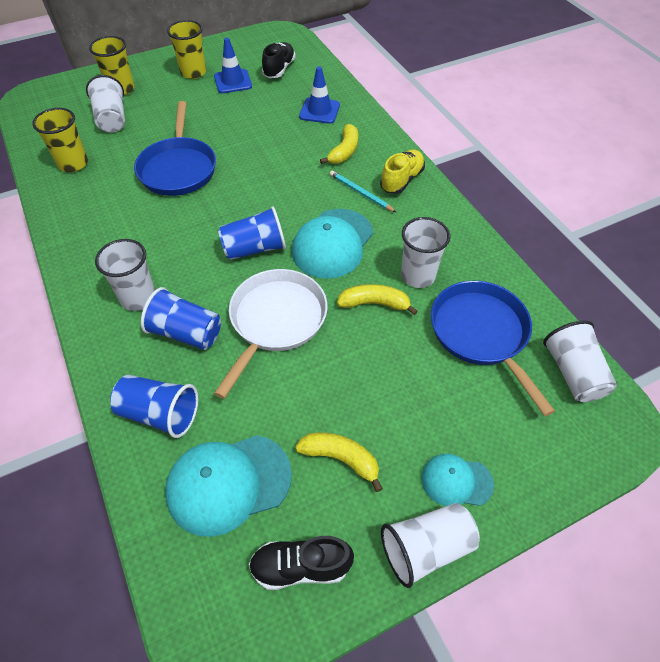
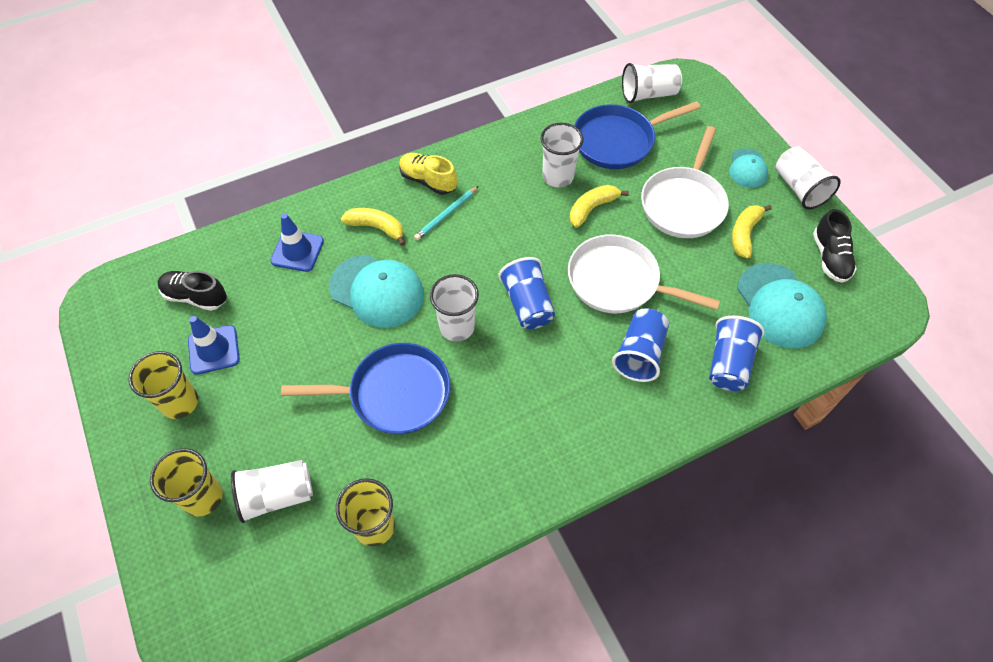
camera: 90 degrees left, 5 degrees up
(138, 298) = (600, 403): white cup -> white cup (457, 327)
(332, 243) = (519, 238): turquoise cap -> turquoise cap (377, 291)
(374, 303) = (592, 208): yellow banana -> yellow banana turned 45 degrees clockwise
(388, 394) = (683, 203): none -> white pan

